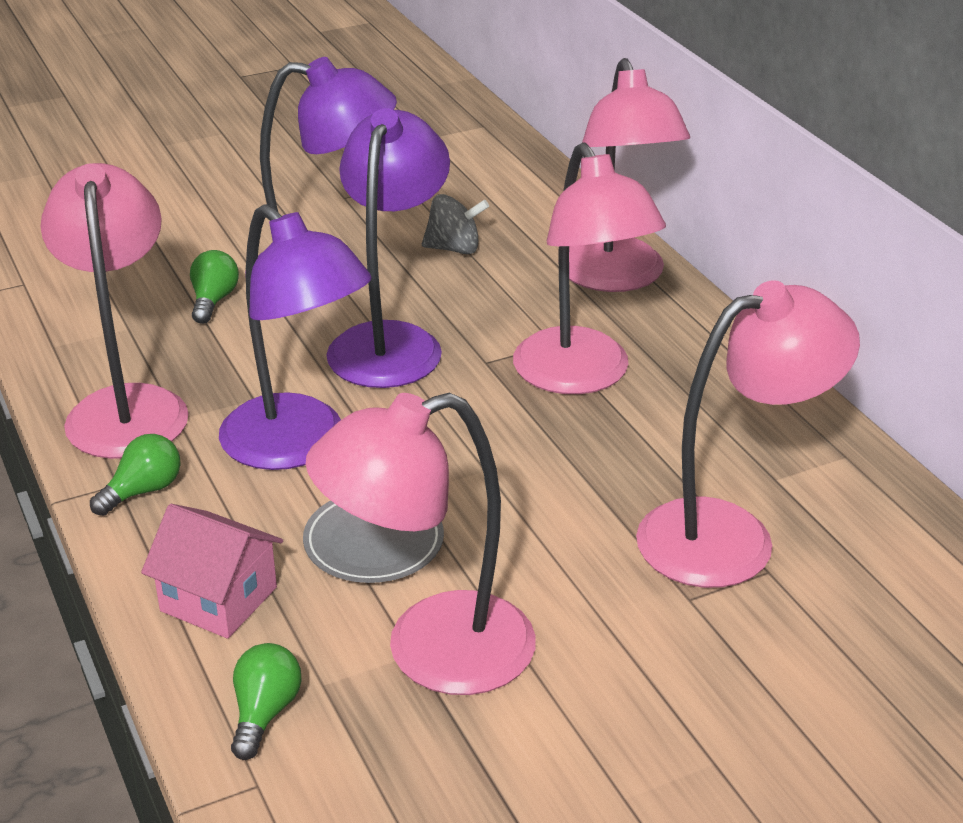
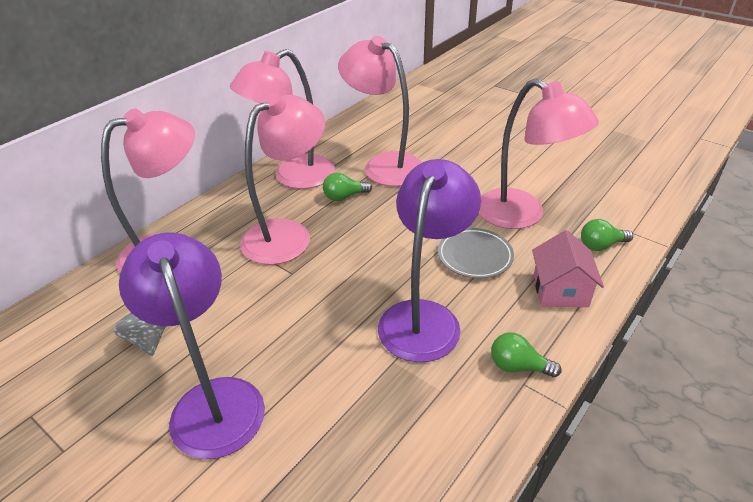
camera: 115 degrees left, 5 degrees up
(127, 406) = (449, 428): pink lamp -> pink lamp (293, 177)
(213, 301) = (282, 455): green light bulb -> green light bulb (344, 197)
(391, 342) = (291, 322): purple lamp -> none

